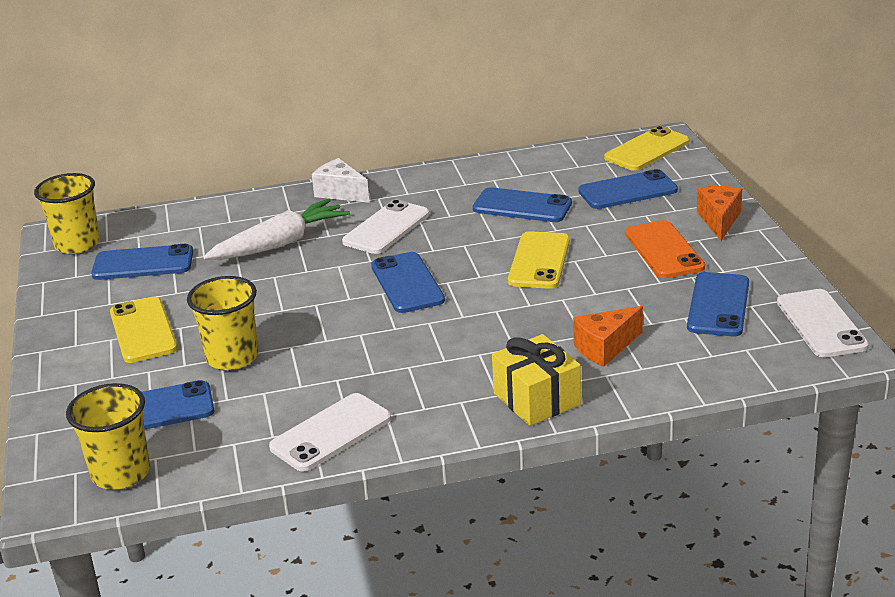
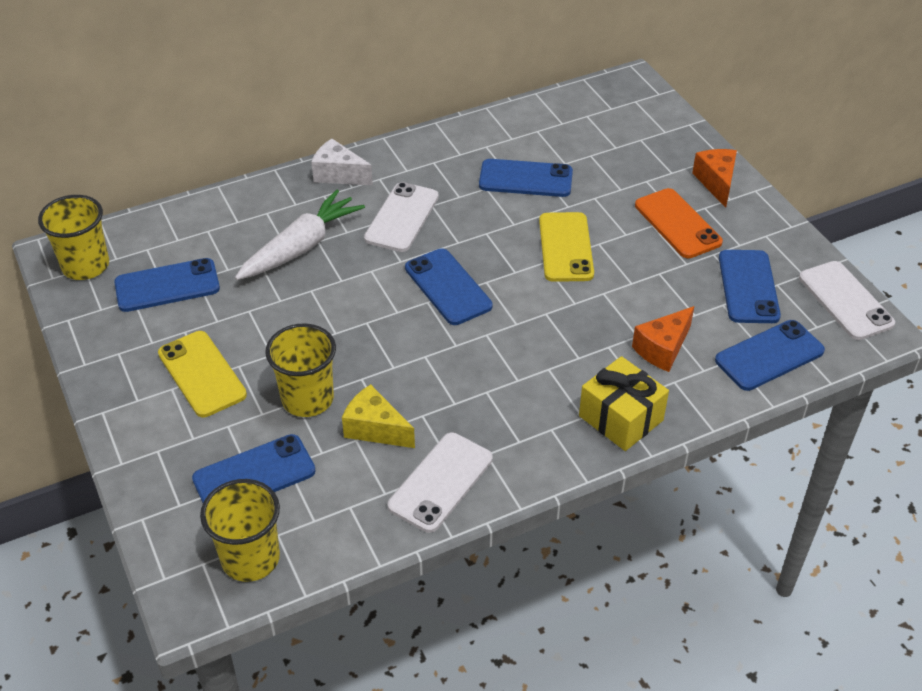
camera: 15 degrees left, 15 degrees up
(286, 385) = (375, 429): none -> yellow cheese
(627, 191) = (620, 151): blue phone -> blue phone (769, 356)
(647, 150) = (621, 98): yellow phone -> none

